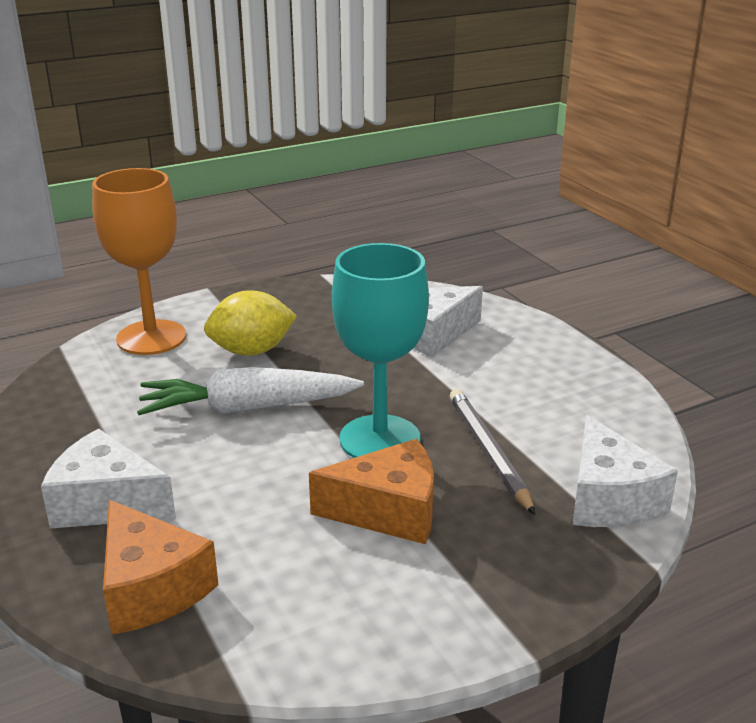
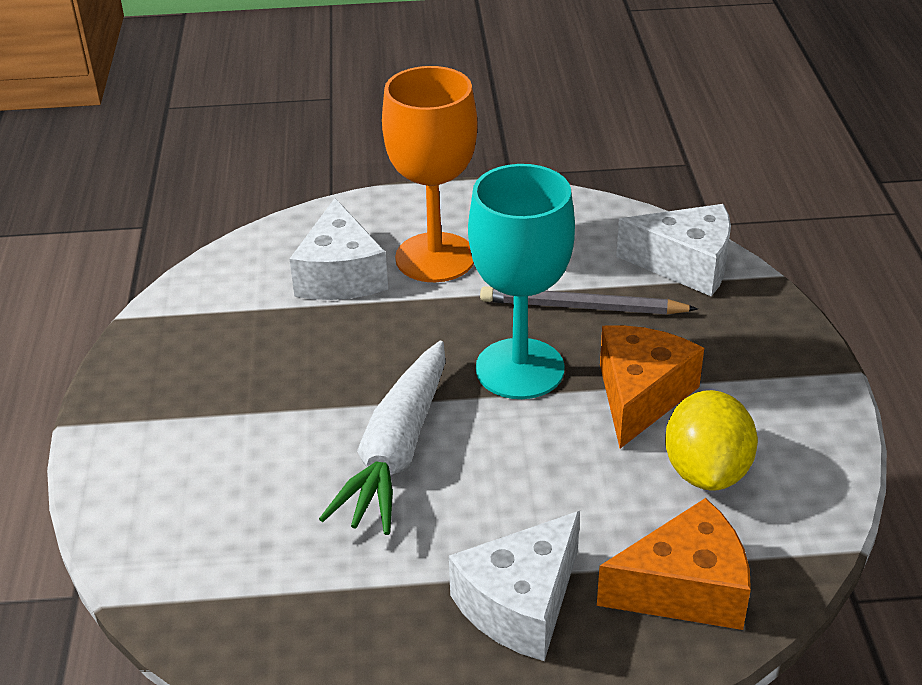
camera: 65 degrees left, 10 degrees up
(151, 338) = (160, 505): orange goblet -> orange goblet (435, 258)
(251, 351) = (269, 420): yellow lemon -> yellow lemon (706, 471)

